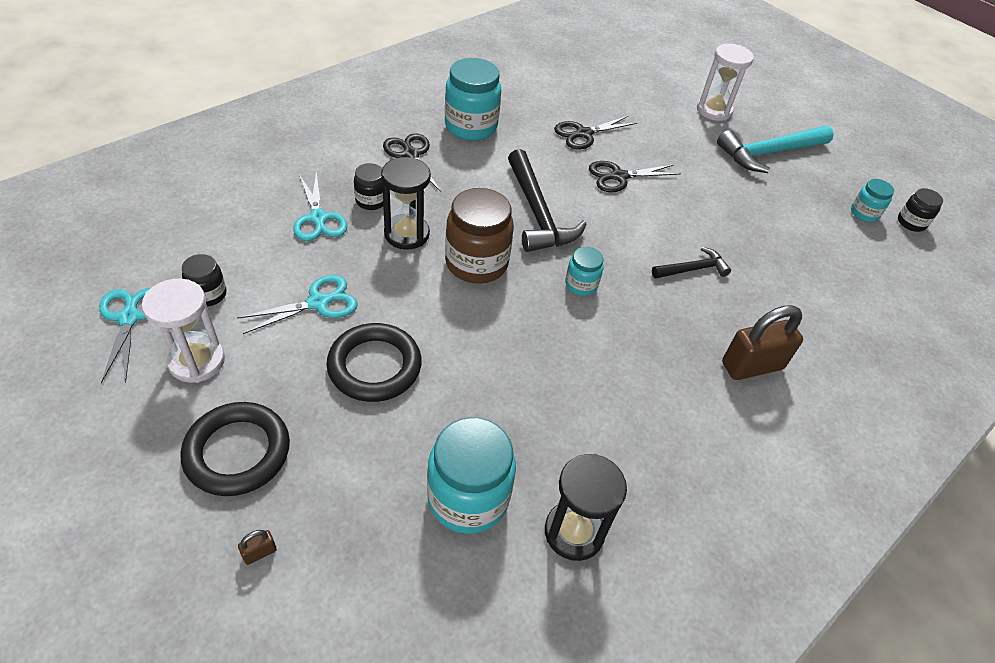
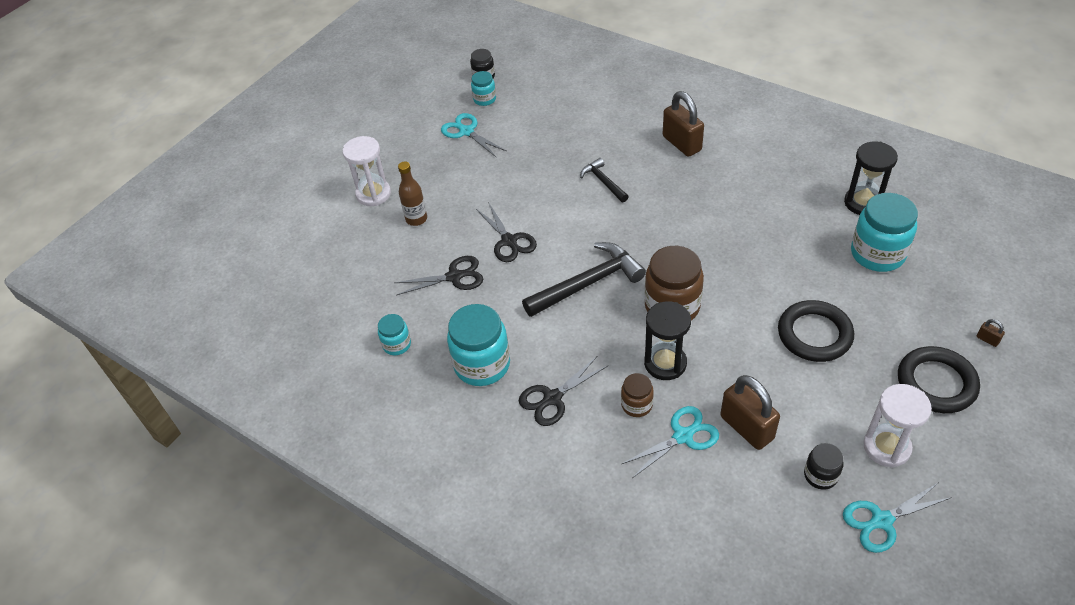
camera: 95 degrees left, 0 degrees up
(297, 263) = (746, 427): none -> brown padlock
(318, 303) = (779, 394): turquoise scissors -> turquoise scissors (466, 132)
(371, 201) = (636, 405): black jar -> brown jar
(581, 284) = (658, 239): turquoise jar -> turquoise jar (397, 344)
(583, 134) = (454, 277): black scissors -> black scissors turned 60 degrees counterclockwise
(670, 128) = (416, 219): none -> brown bottle
(769, 153) = (427, 154): turquoise hammer -> none

